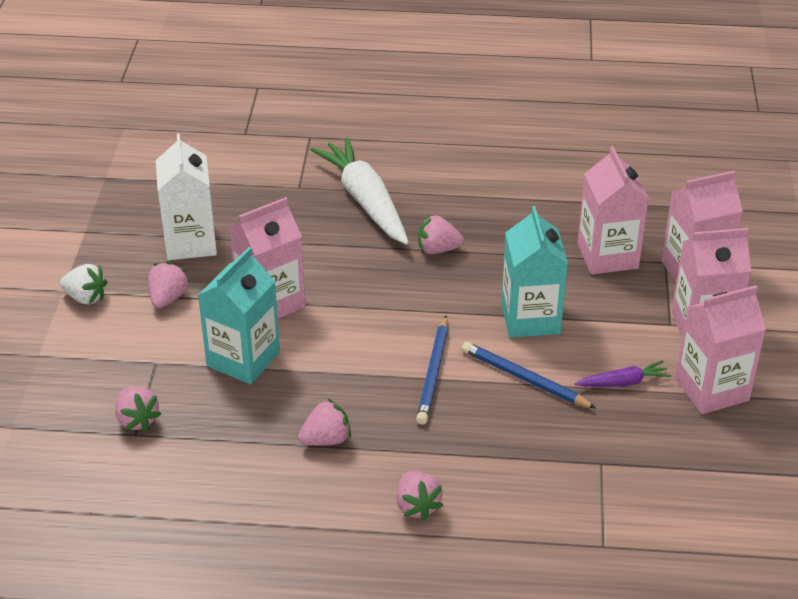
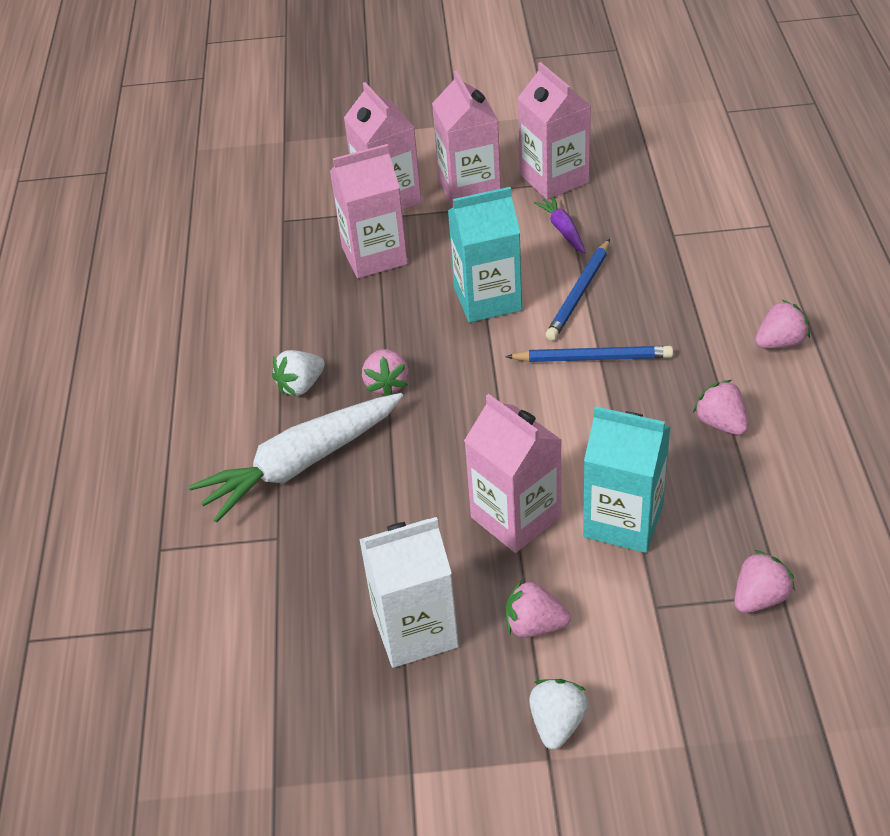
camera: 95 degrees left, 5 degrees up
(450, 205) = (301, 386): none -> white strawberry

